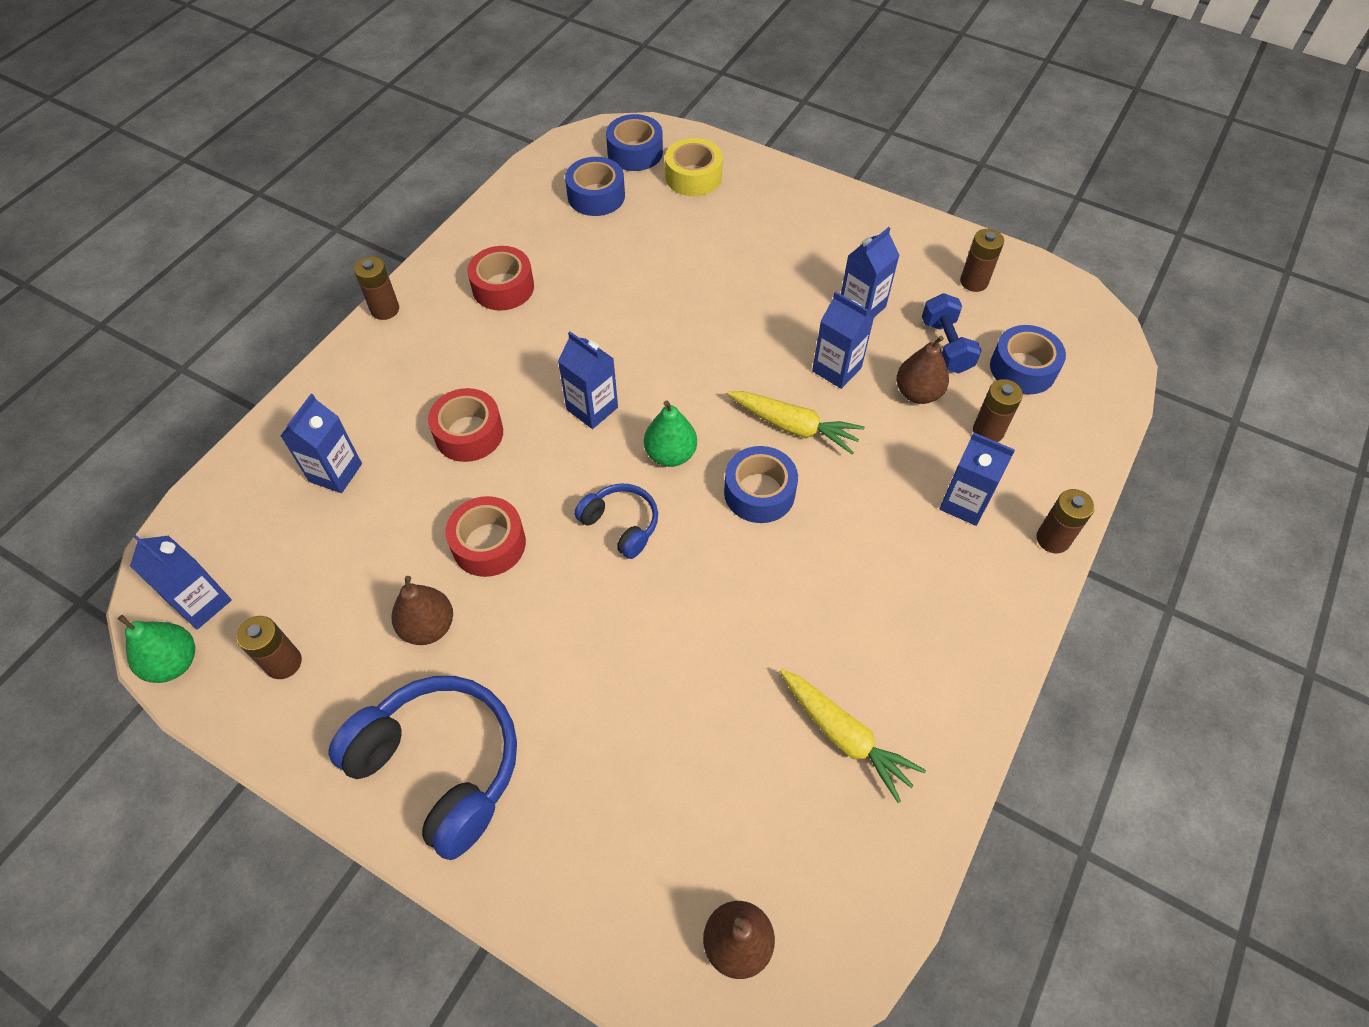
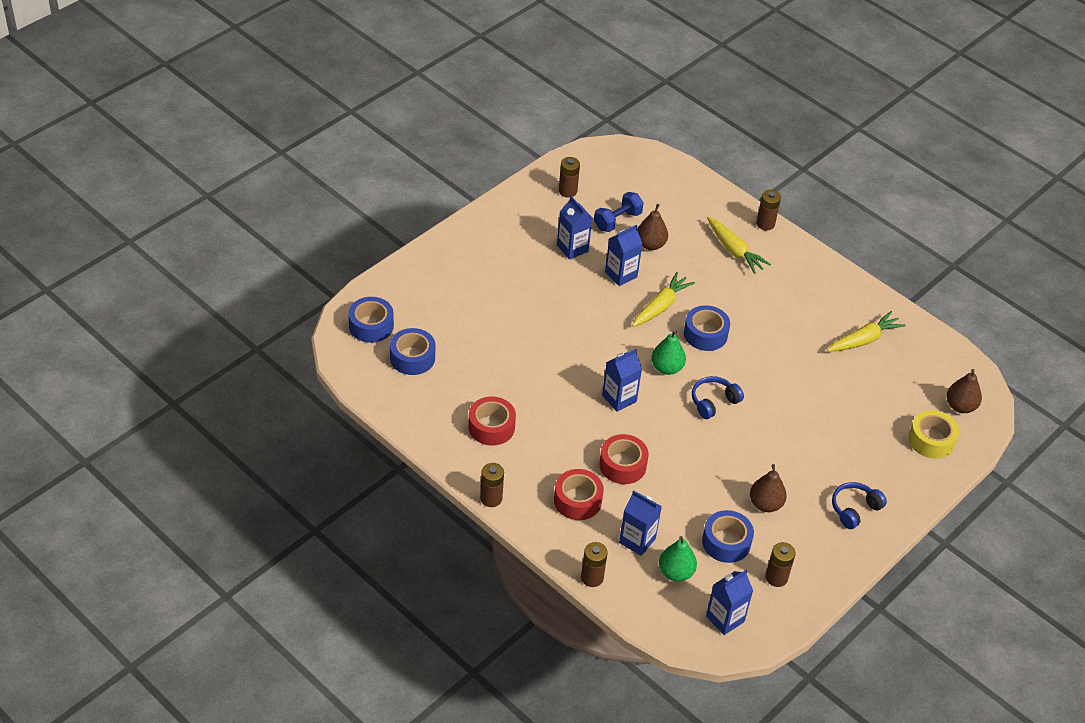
camera: 80 degrees left, 10 degrees down
(174, 663) = (766, 634): green pear -> green pear (675, 572)
(440, 767) = (854, 509): blue headphones -> blue headphones, size x0.53
(489, 544) = (713, 467): red tape -> red tape (577, 500)
(693, 177) = (413, 299): yellow tape -> yellow tape (931, 440)
(946, 346) = (617, 221): blue dumbbell -> blue dumbbell turned 45 degrees counterclockwise
(964, 503) = (734, 250): blue carton -> yellow carrot
(988, 431) = (687, 224): brown battery -> brown battery (592, 577)
(1023, 368) = (644, 194): blue tape -> blue tape (726, 542)

